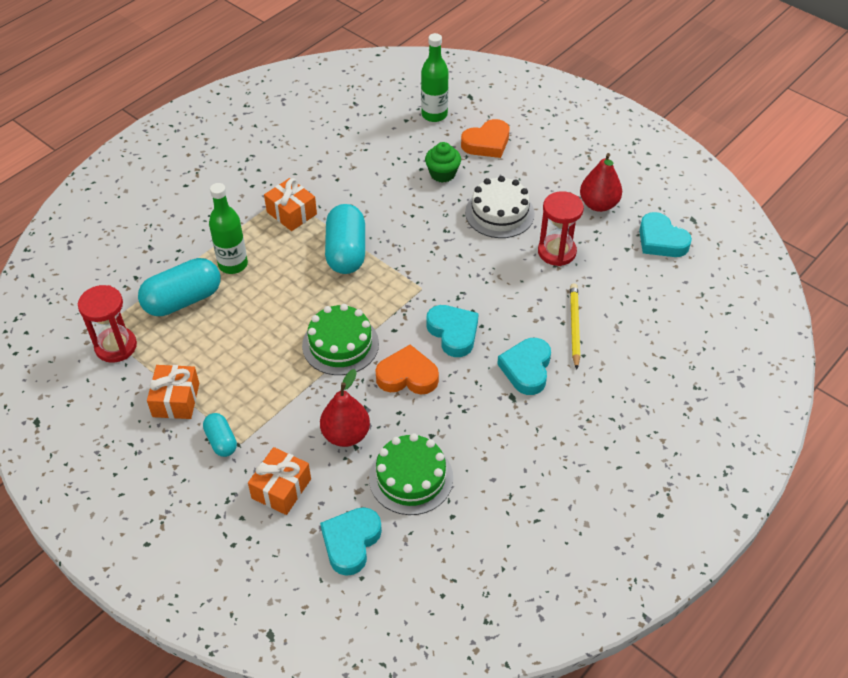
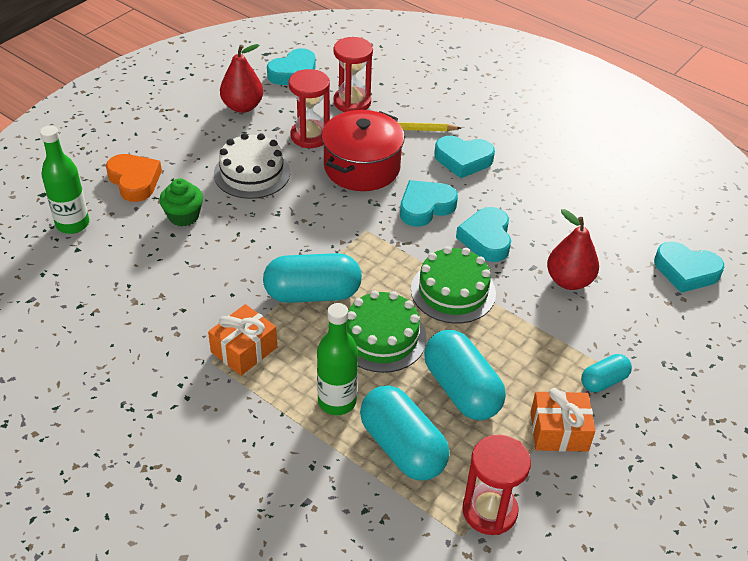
camera: 95 degrees left, 5 degrees down
(230, 340) = (461, 389): none -> turquoise capsule
(281, 488) = (646, 325): orange gift -> none
(407, 376) = (486, 238): orange heart -> turquoise heart
(411, 477) = (604, 233): green cake -> green cake (382, 337)
(511, 288) = (362, 167): none -> red pot
(616, 284) = (352, 102): none -> red hourglass

